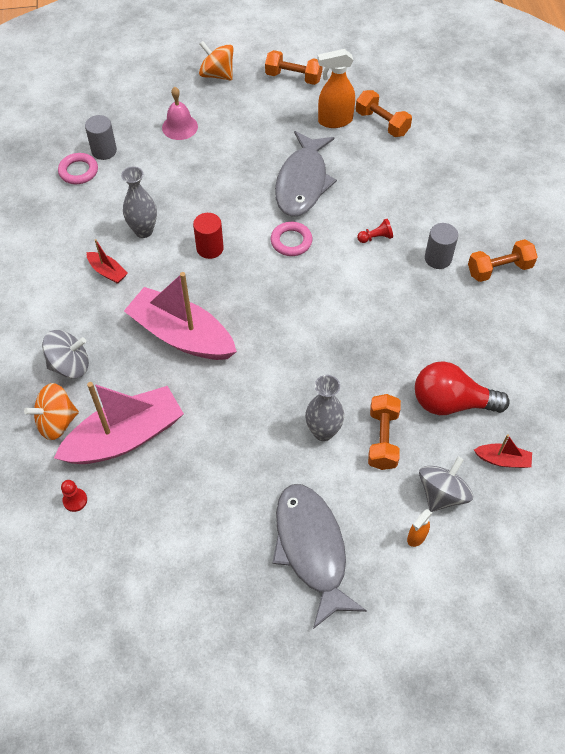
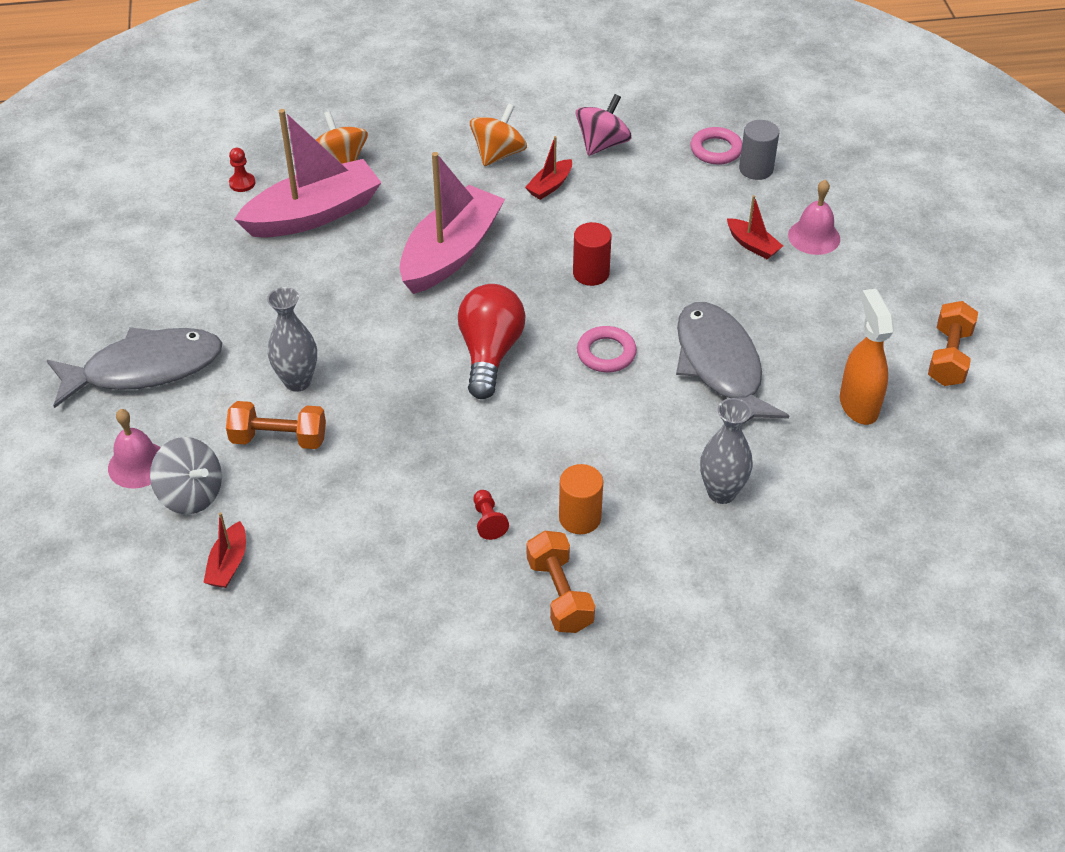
camera: 90 degrees right, 10 degrees down
(61, 238) = (602, 144): none -> pink spinning top
(70, 365) = (414, 166): grey spinning top -> none
(125, 437) = (313, 214): pink boat -> pink boat turned 90 degrees counterclockwise
(143, 231) = (618, 212): grey vase -> grey vase (721, 492)
(186, 158) = (752, 245): none -> red boat
(217, 74) = (933, 271): orange spinning top -> orange spinning top (498, 154)
(302, 182) = (720, 366): grey fish -> grey fish turned 60 degrees clockwise
(376, 237) = (618, 446): red pawn -> red pawn (488, 521)
(382, 123) = (864, 464): orange dumbbell -> none
(416, 537) = (138, 465): orange spray bottle -> pink bell
(438, 258) = (580, 518): grey cylinder -> orange cylinder
(451, 402) = (324, 514): red light bulb -> red light bulb (490, 353)

